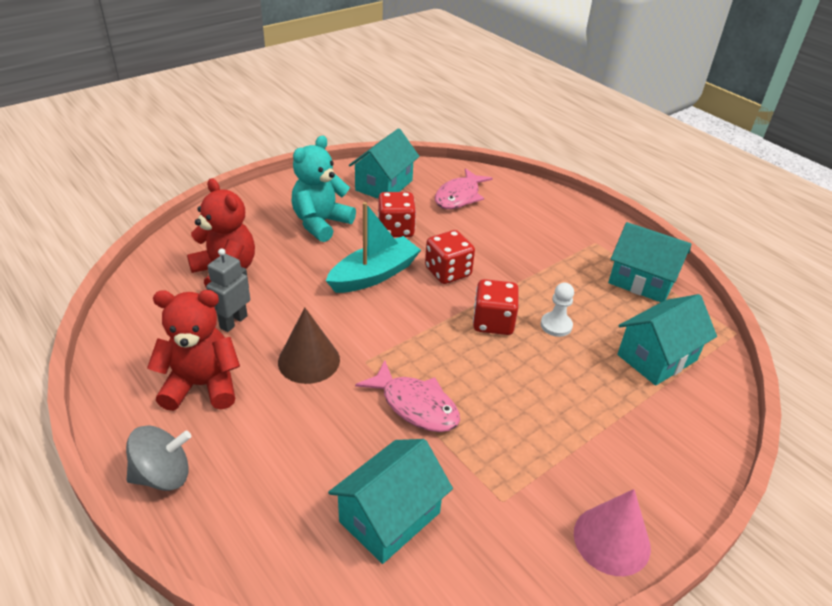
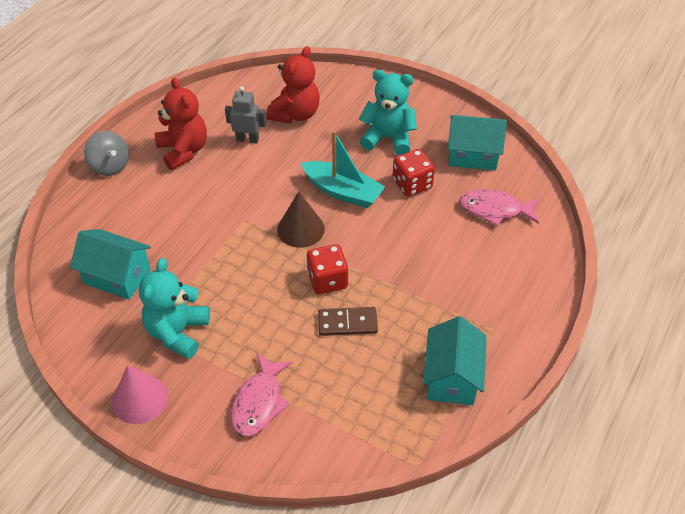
camera: 70 degrees right, 10 degrees up
(309, 360) = (230, 190): brown cone -> brown cone (300, 229)
(415, 405) = (214, 260): pink fish -> pink fish (259, 402)
(448, 272) = (375, 234): red dice -> none
(517, 472) = (178, 332): none -> turquoise teddy bear
(556, 325) = (347, 323): white pawn -> brown domino
(657, 357) = (345, 403): turquoise house -> none

